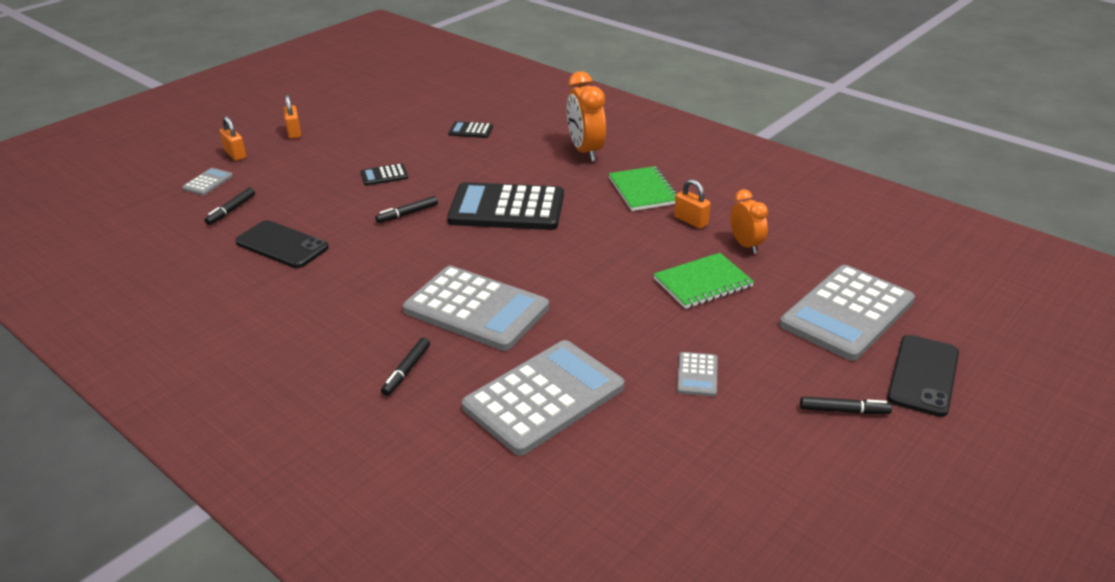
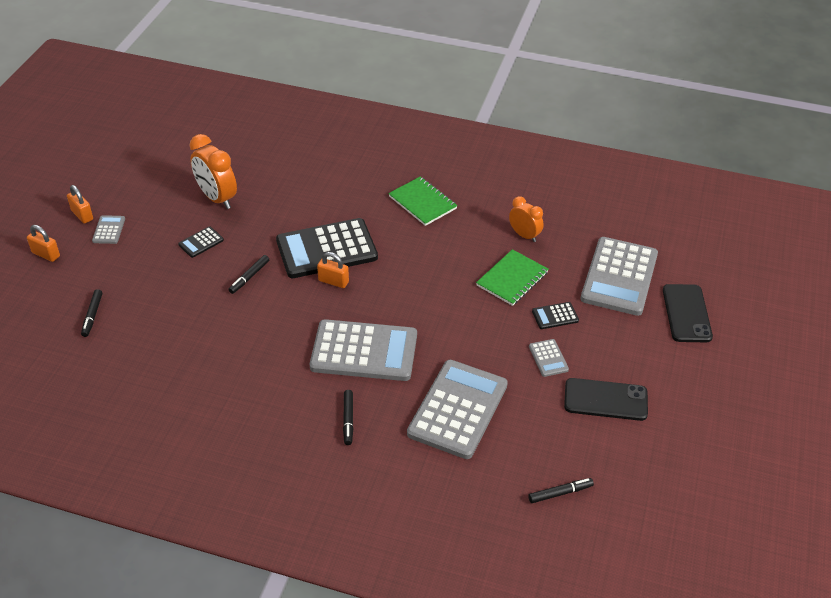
camera: 25 degrees left, 10 degrees up
(208, 182) = (45, 292): grey calculator -> grey calculator (109, 230)
(282, 245) = (166, 338): black phone -> black phone (605, 400)
(470, 130) = (243, 173): black calculator -> black calculator (555, 316)
(585, 151) = (353, 172): orange clock -> orange clock (217, 198)
(691, 221) = (474, 223): orange padlock -> orange padlock (333, 281)
(844, 410) = (651, 356): black marker -> black marker (560, 493)

